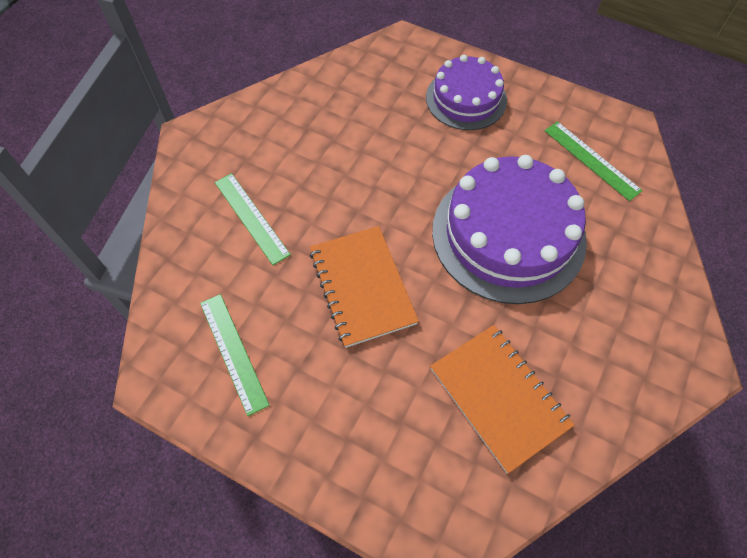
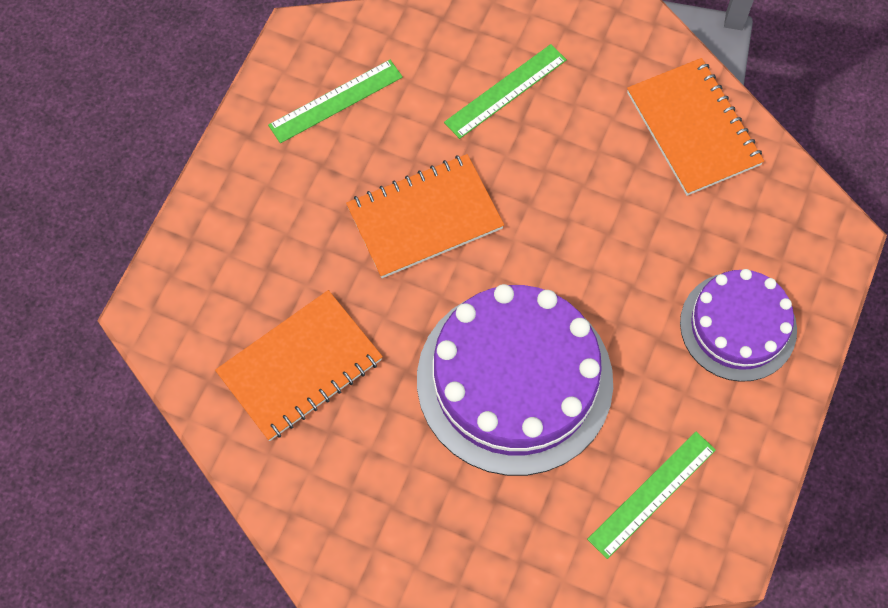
camera: 85 degrees right, 5 degrees up
(308, 104) = (693, 129): none -> orange notebook

